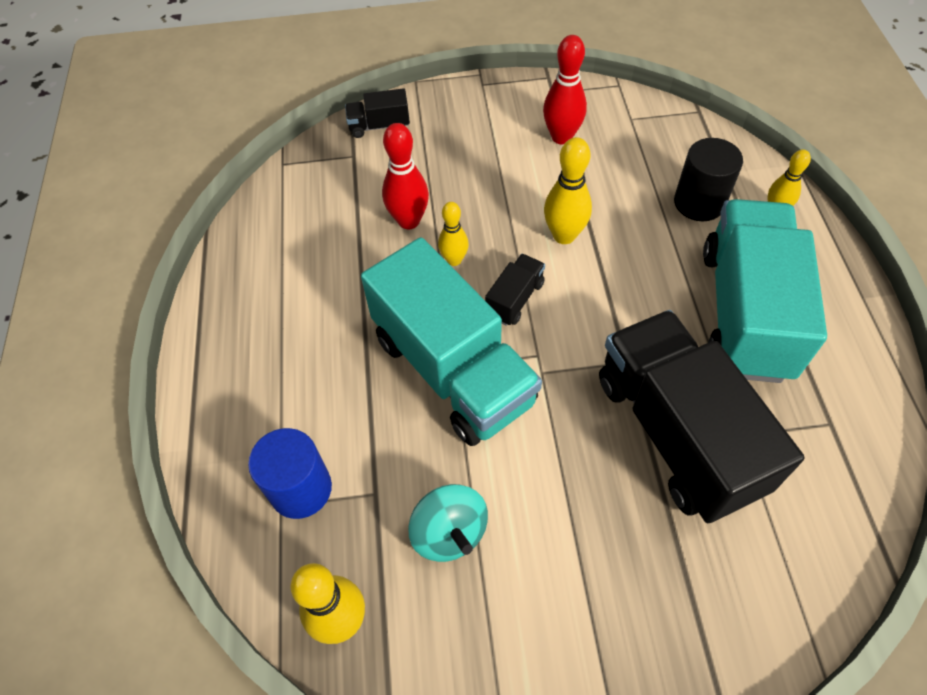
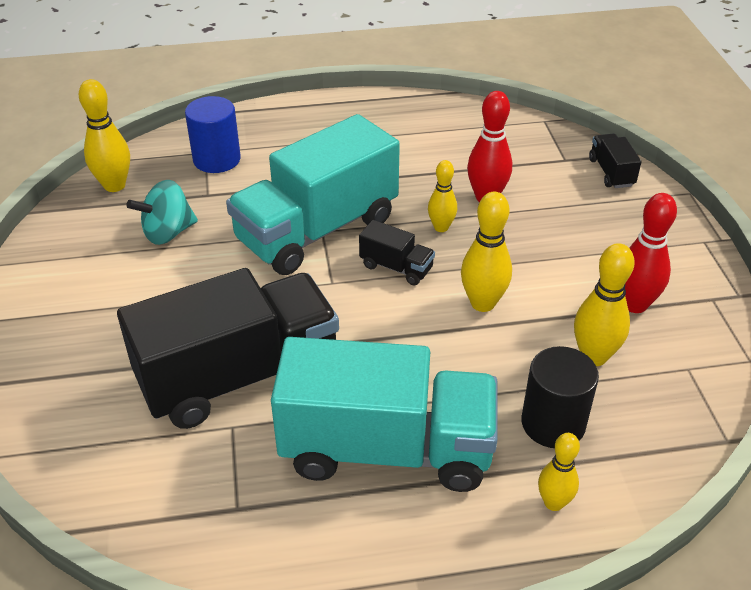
camera: 85 degrees right, 15 degrees down
(624, 170) = (594, 356): none -> yellow bowling pin

